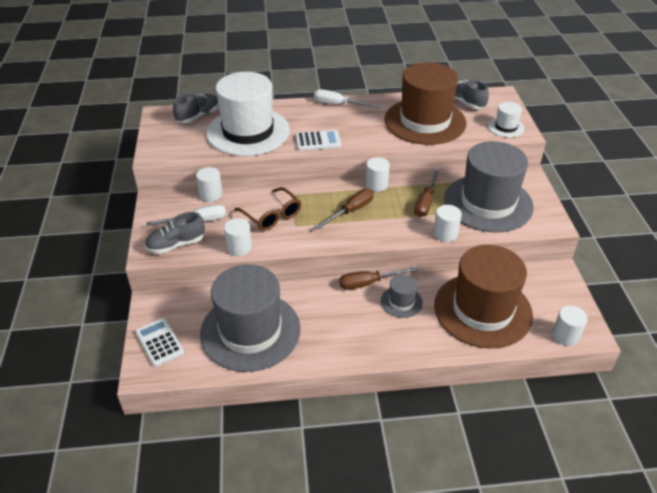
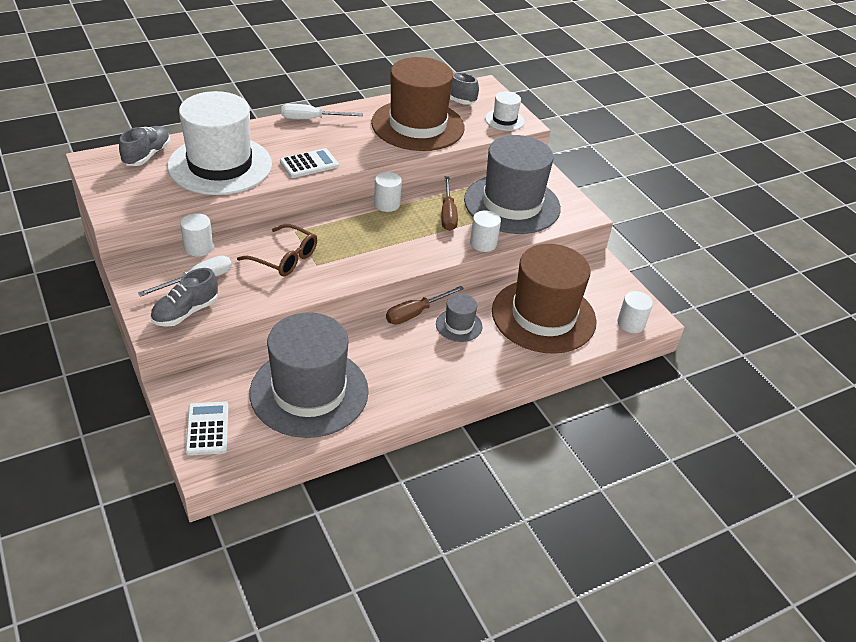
camera: 25 degrees left, 0 degrees up
(159, 342) = (207, 429): white calculator -> white calculator turned 45 degrees clockwise
(239, 248) = (264, 301): white cylinder -> none
(351, 211) = (372, 237): brown screwdriver -> none

